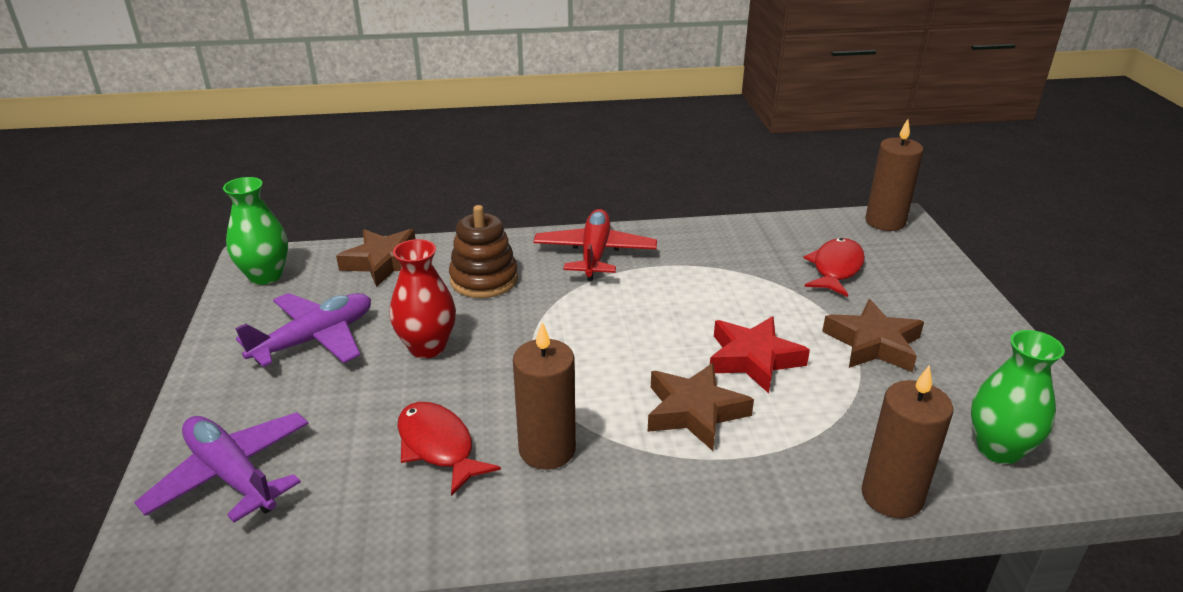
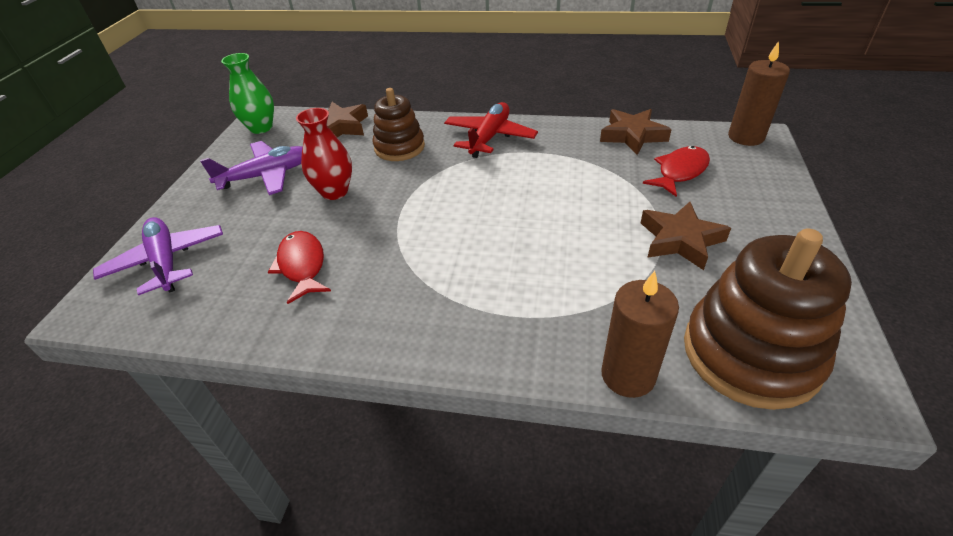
camera: 20 degrees right, 10 degrees up
(547, 450) = (374, 282): brown candle -> none
(694, 411) = (499, 272): brown star -> brown star (632, 135)
(753, 359) = (569, 237): red star -> none
(998, 449) = (750, 353): green vase -> brown stacking toy

